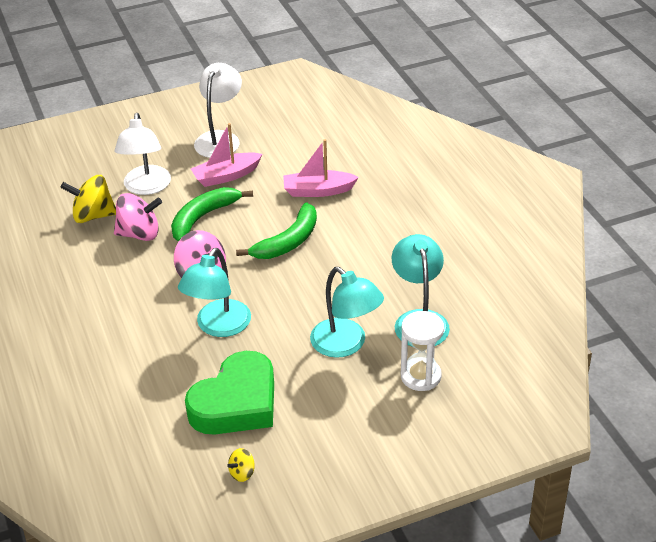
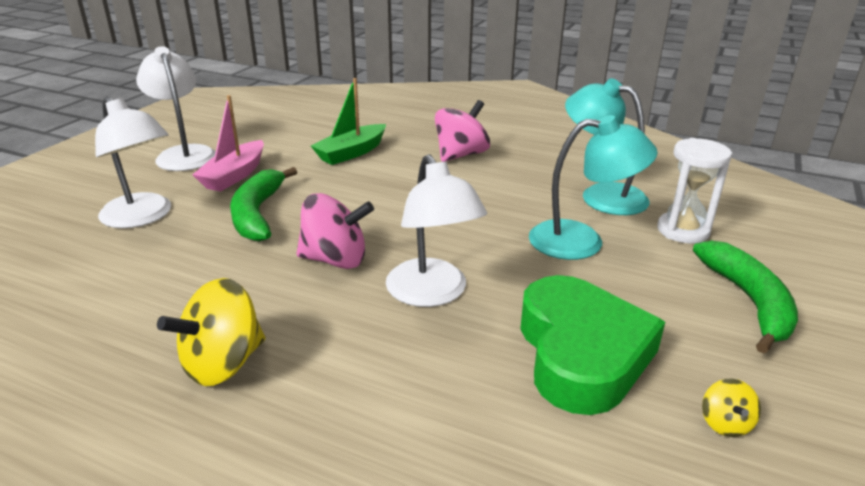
camera: 45 degrees left, 10 degrees down
(93, 216) = (95, 269): yellow spinning top -> yellow spinning top (223, 363)
(139, 234) = (193, 258): pink spinning top -> pink spinning top (461, 155)
(218, 327) = (432, 294): turquoise lamp -> white lamp
(288, 241) = (385, 195): green banana -> green banana (748, 301)
(318, 191) = (351, 153): pink boat -> green boat

